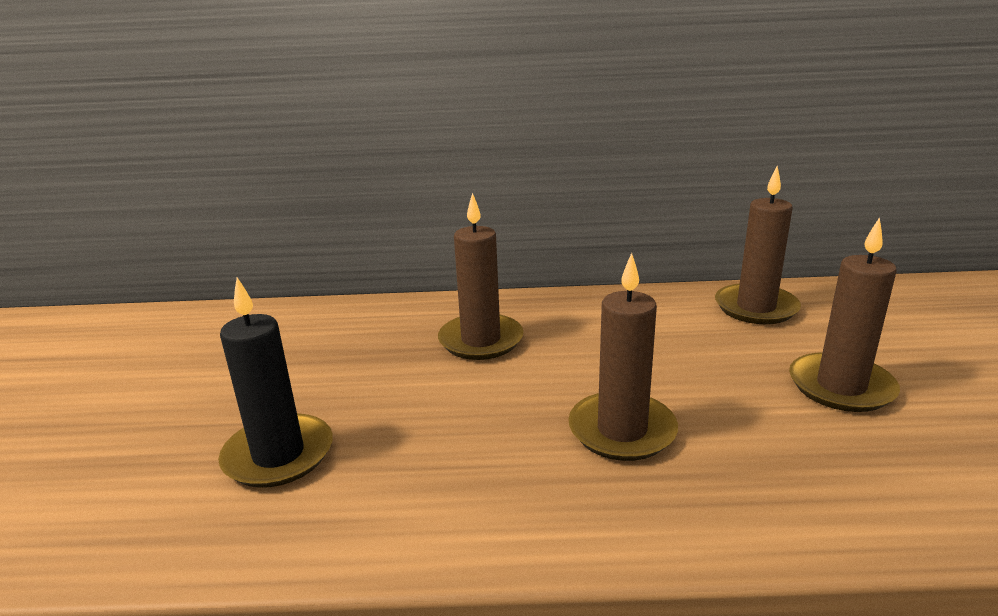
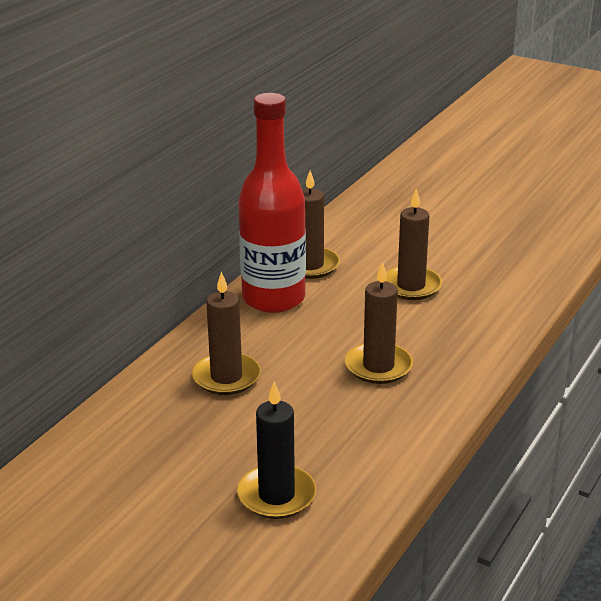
camera: 60 degrees left, 5 degrees up
(658, 312) = (273, 298): none -> red bottle

